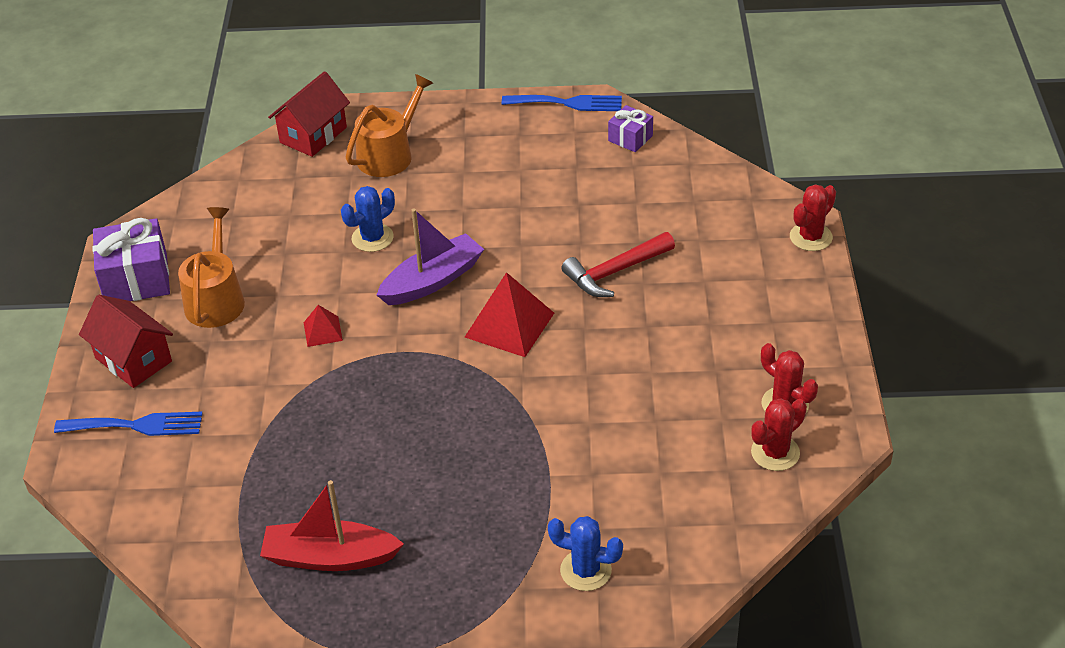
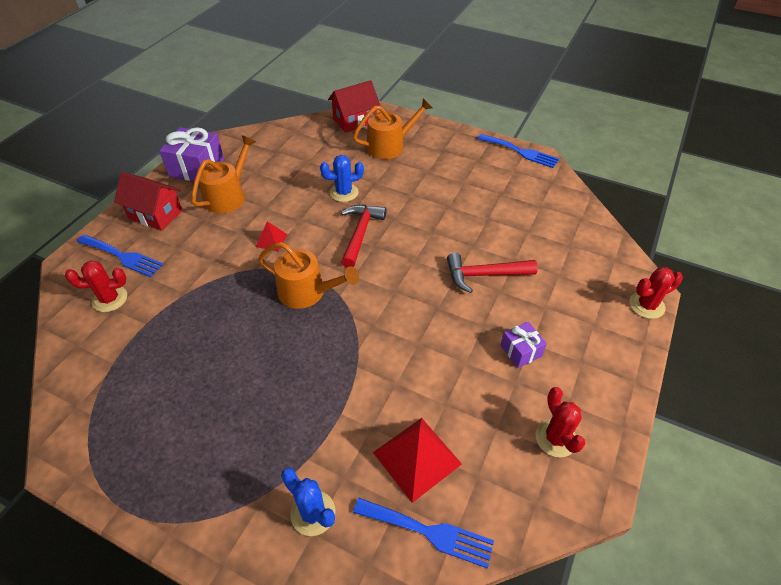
camera: 25 degrees right, 5 degrees up
(133, 360) = (155, 214): red house -> red house turned 45 degrees counterclockwise
(330, 557) = (153, 406): red boat -> none
(416, 372) = (307, 292): none -> orange watering can
(432, 280) = (360, 234): purple boat -> red hammer
(509, 325) = (389, 284): red pyramid -> red pyramid (417, 458)
(630, 138) = (549, 187): purple gift -> purple gift (520, 351)
(710, 535) = (429, 532): none -> blue fork
(775, 453) = (525, 480): red cactus -> red cactus (110, 299)

